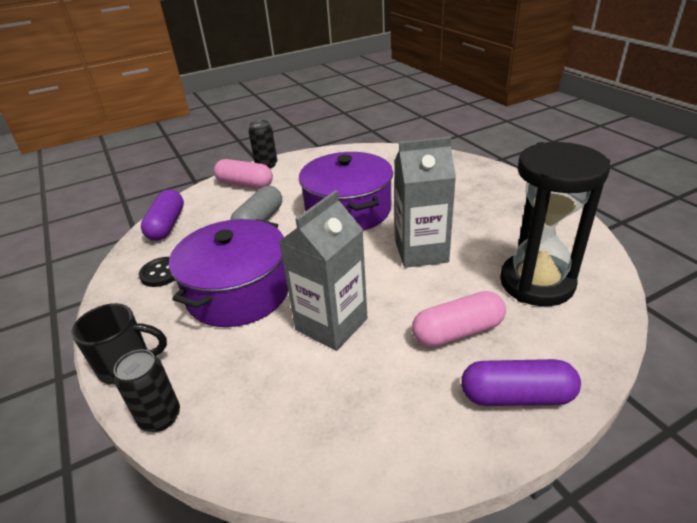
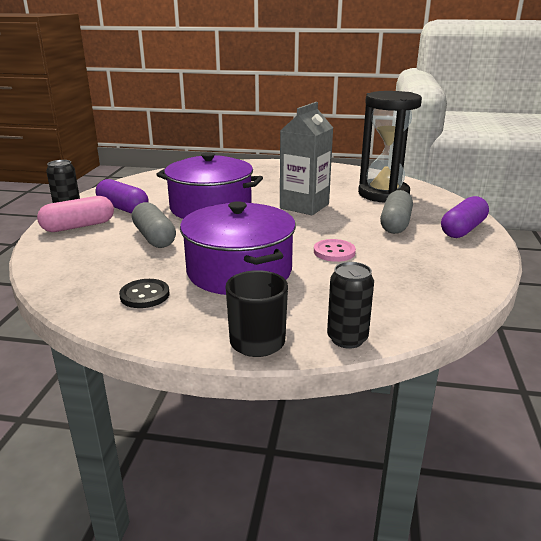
camera: 55 degrees left, 10 degrees down
(166, 225) = (64, 274): purple capsule -> purple capsule (123, 208)
(331, 324) = (334, 252): grey carton -> pink button
(458, 332) = (395, 224): pink capsule -> grey capsule

